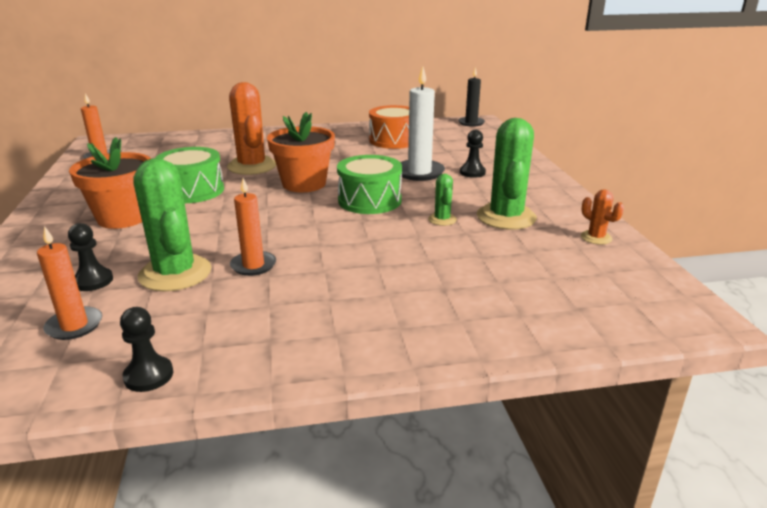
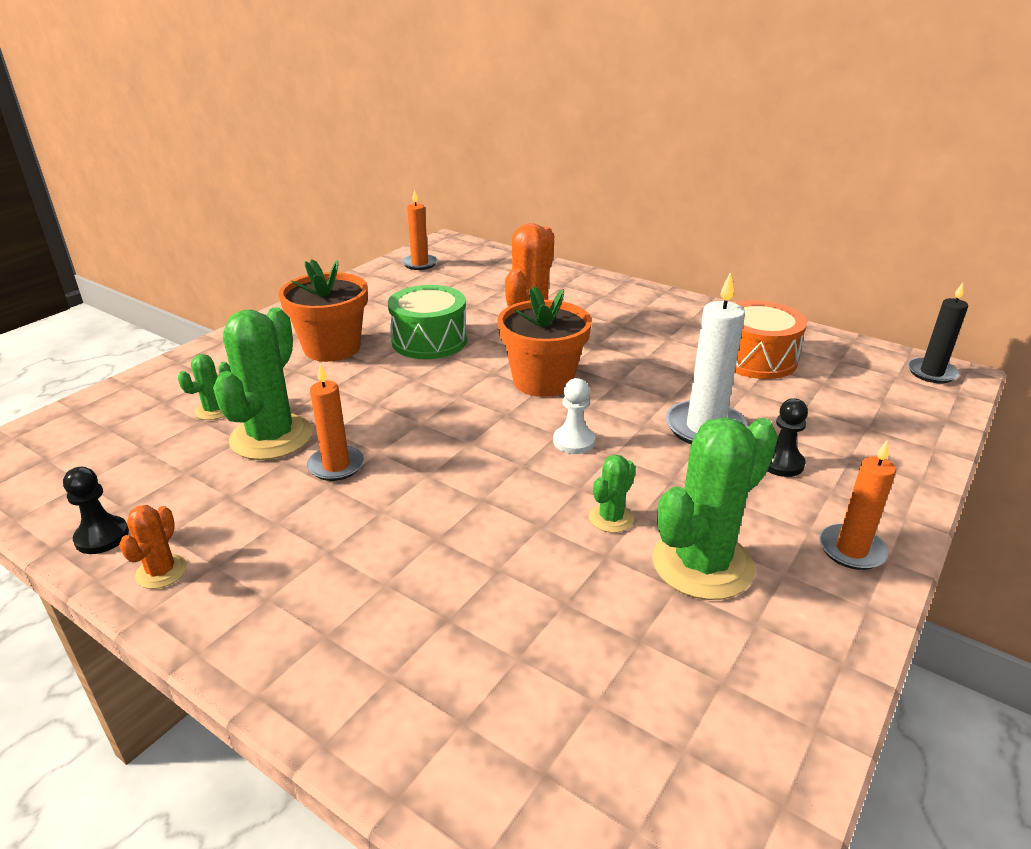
camera: 45 degrees right, 5 degrees up
(74, 326) = (140, 451): orange candle -> orange candle (851, 550)
(93, 281) = (214, 410): black pawn -> green cactus
(369, 200) = (574, 441): green drum -> white pawn
(596, 238) = (780, 685): orange cactus -> orange cactus (161, 572)

